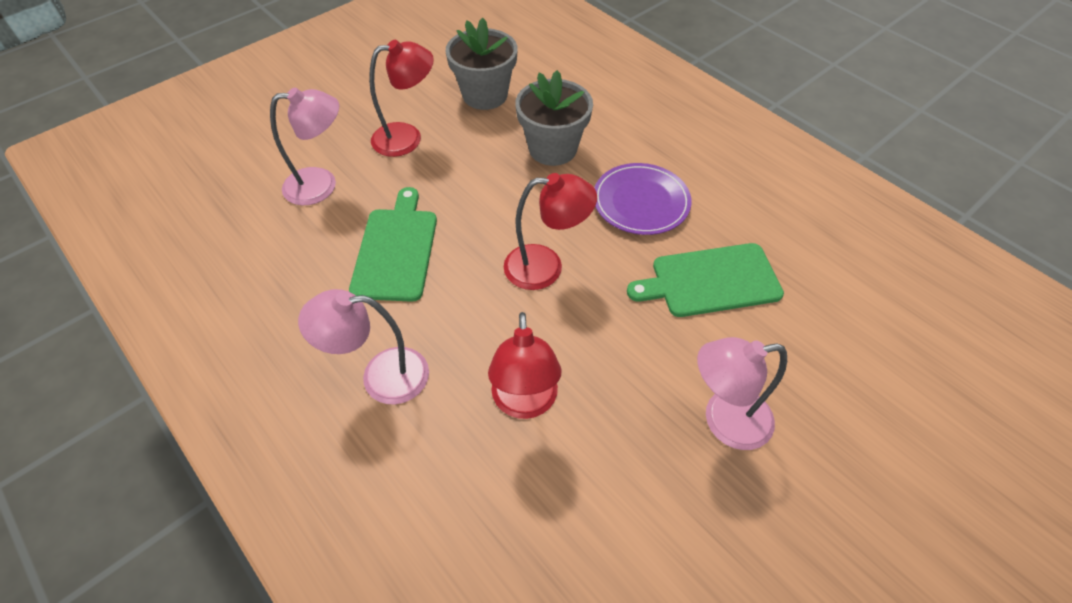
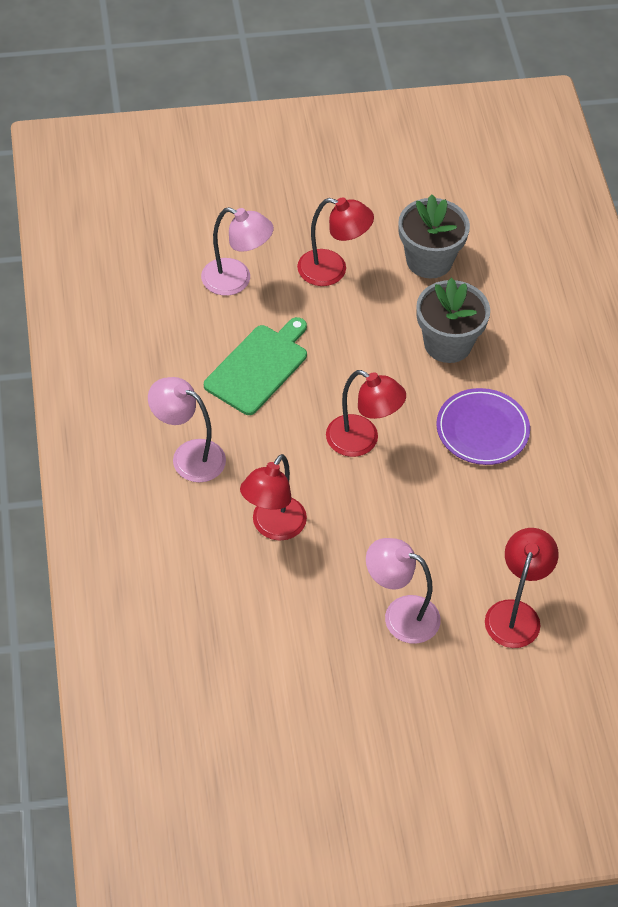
camera: 30 degrees right, 0 degrees up
(710, 281) = (480, 520): green cutting board -> none
(820, 351) = (515, 613): none -> red lamp

